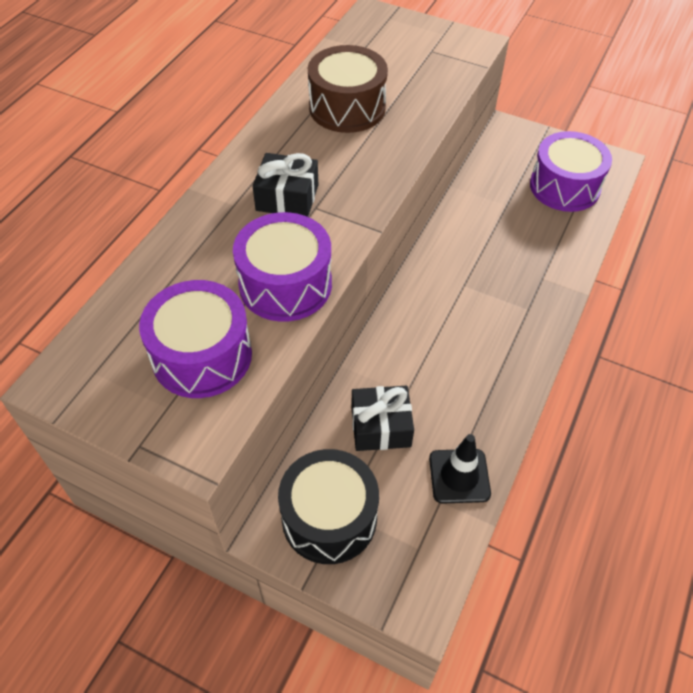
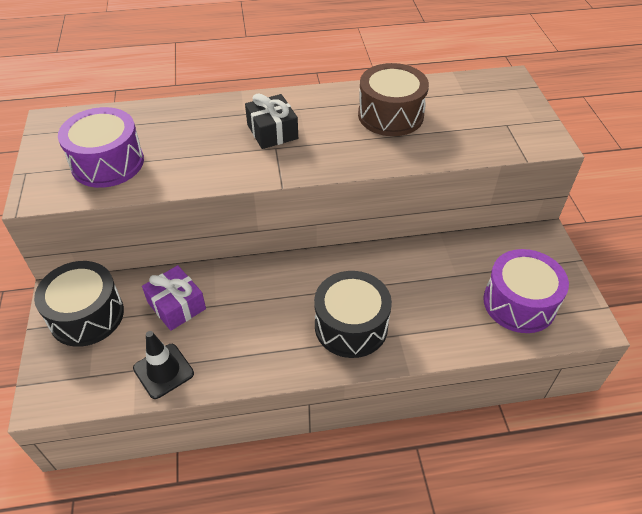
camera: 55 degrees right, 5 degrees down
(285, 284) = (193, 168): purple drum -> none
(381, 427) = (176, 306): black gift -> purple gift
(509, 304) = (351, 326): none -> black drum

